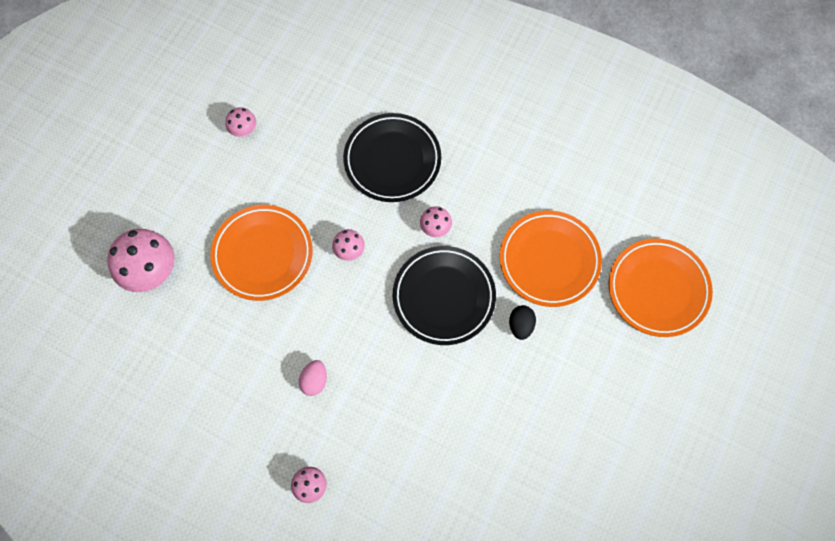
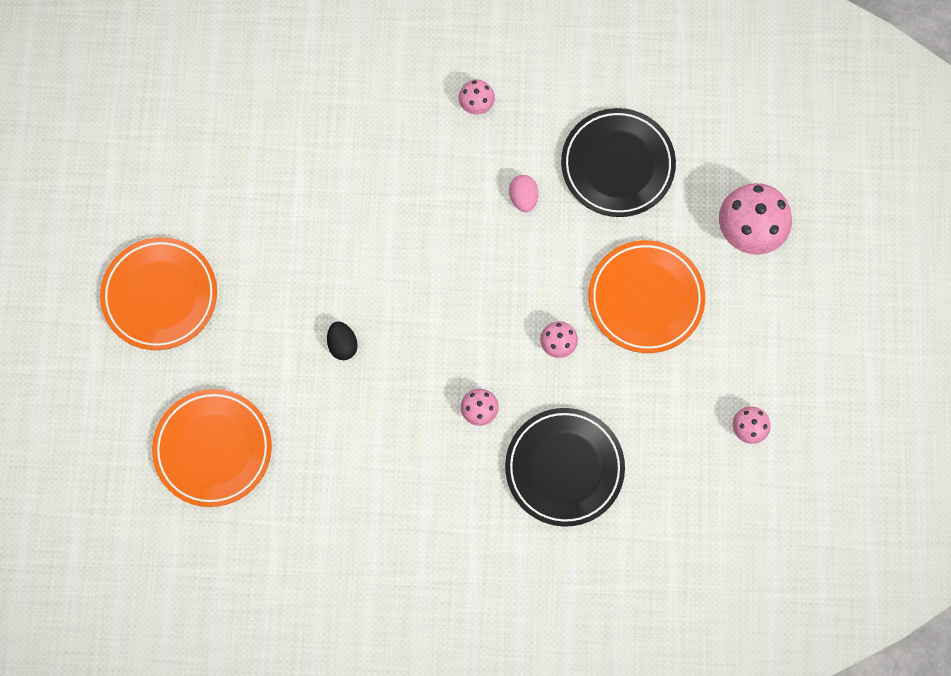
camera: 155 degrees right, 5 degrees up
(444, 297) = (435, 339): black plate -> black plate (617, 165)
(549, 260) = (341, 429): orange plate -> orange plate (160, 295)

